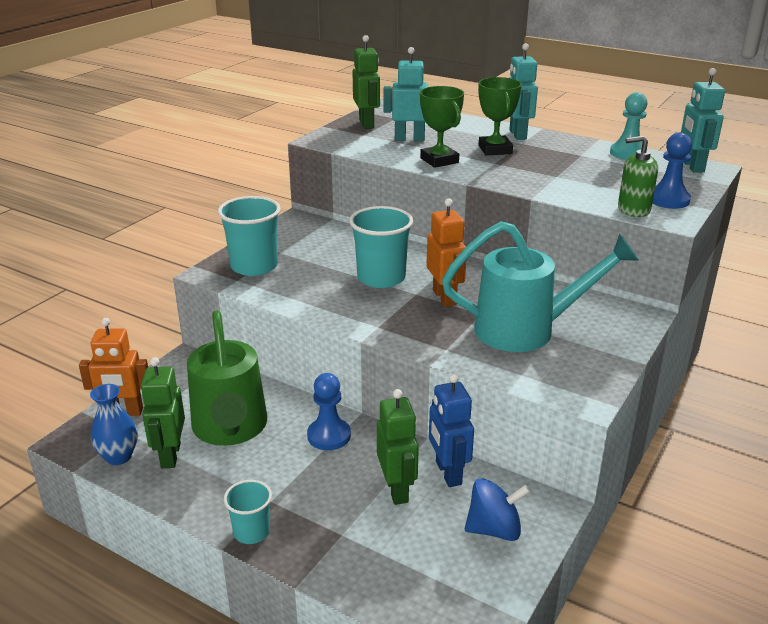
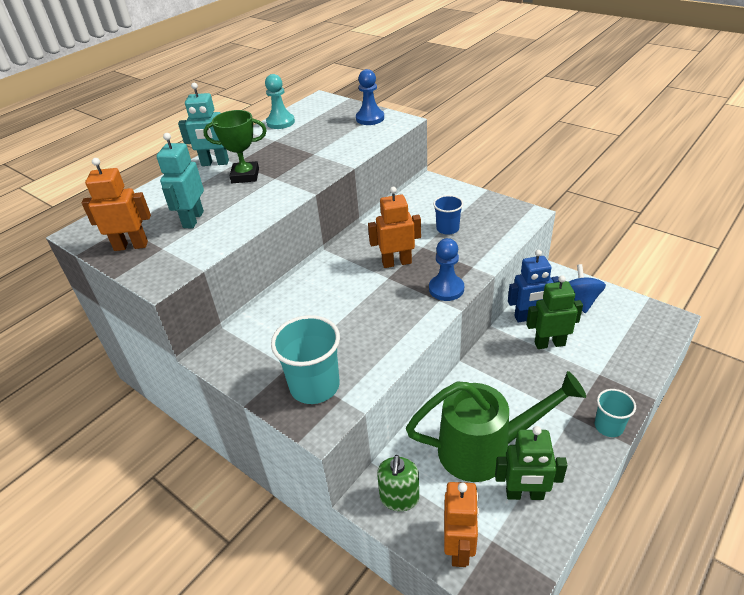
camera: 80 degrees left, 10 degrees up
(119, 456) = (530, 540): blue vase -> none
(329, 436) = (491, 380): blue pawn -> blue pawn (446, 289)
(367, 124) = (131, 246): green robot -> orange robot
(381, 278) = (358, 296): turquoise cup -> none
(439, 160) = (257, 205): green trophy -> none
(526, 330) = (447, 229): turquoise watering can -> blue cup
(633, 210) = (383, 131): green soap dispenser -> green soap dispenser (399, 498)
(692, 166) = (315, 104): turquoise robot -> none

